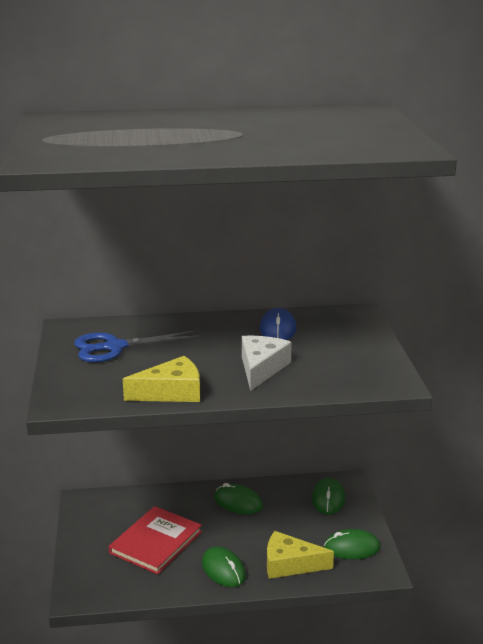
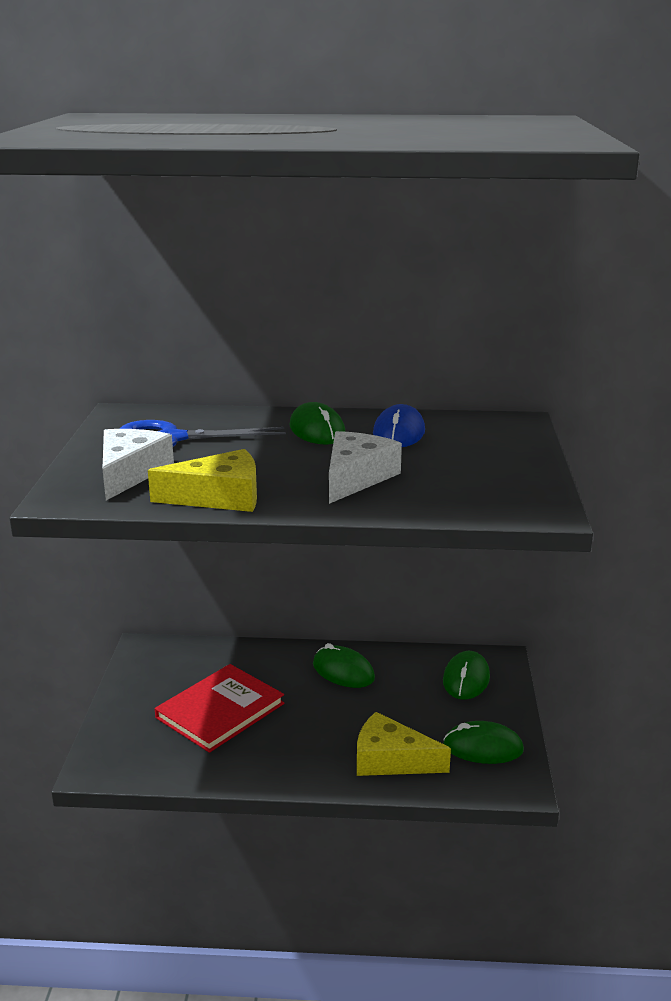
camera: 10 degrees right, 0 degrees up
(98, 378) = (130, 473): none -> white cheese
(223, 570) = (298, 756): green mouse -> green mouse (317, 430)

